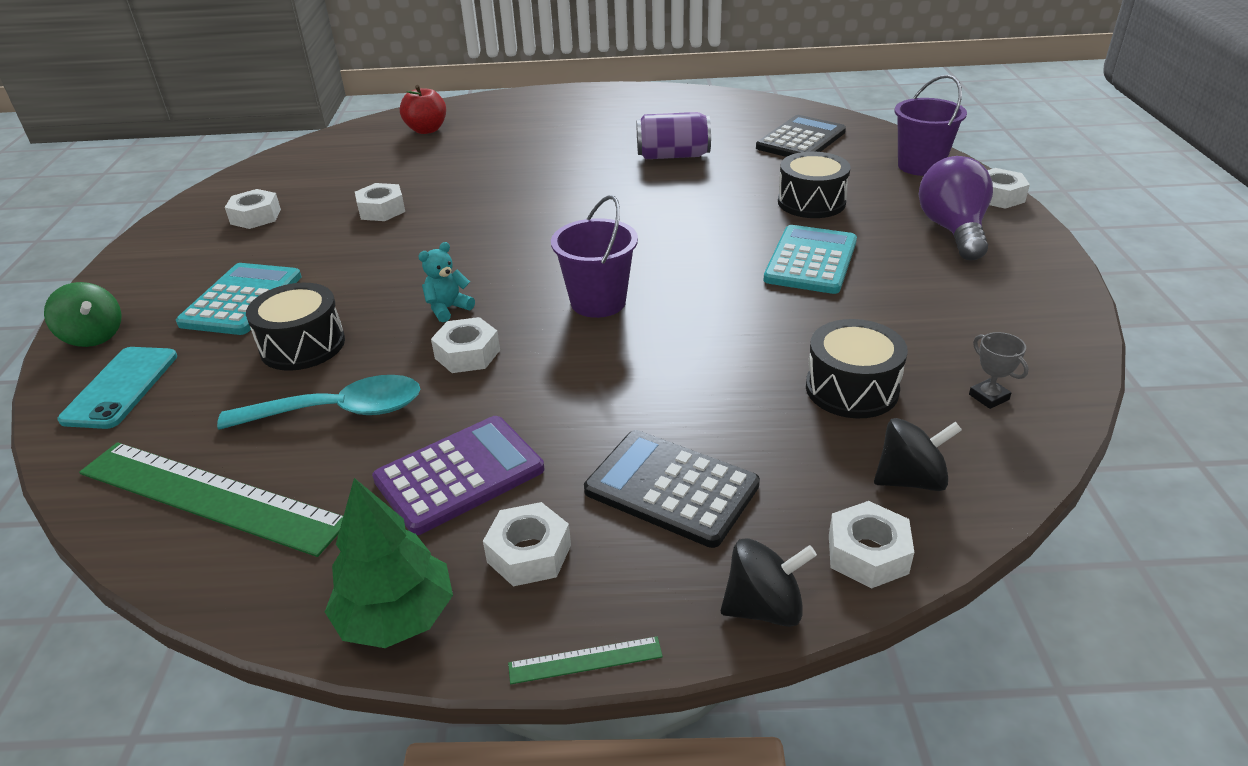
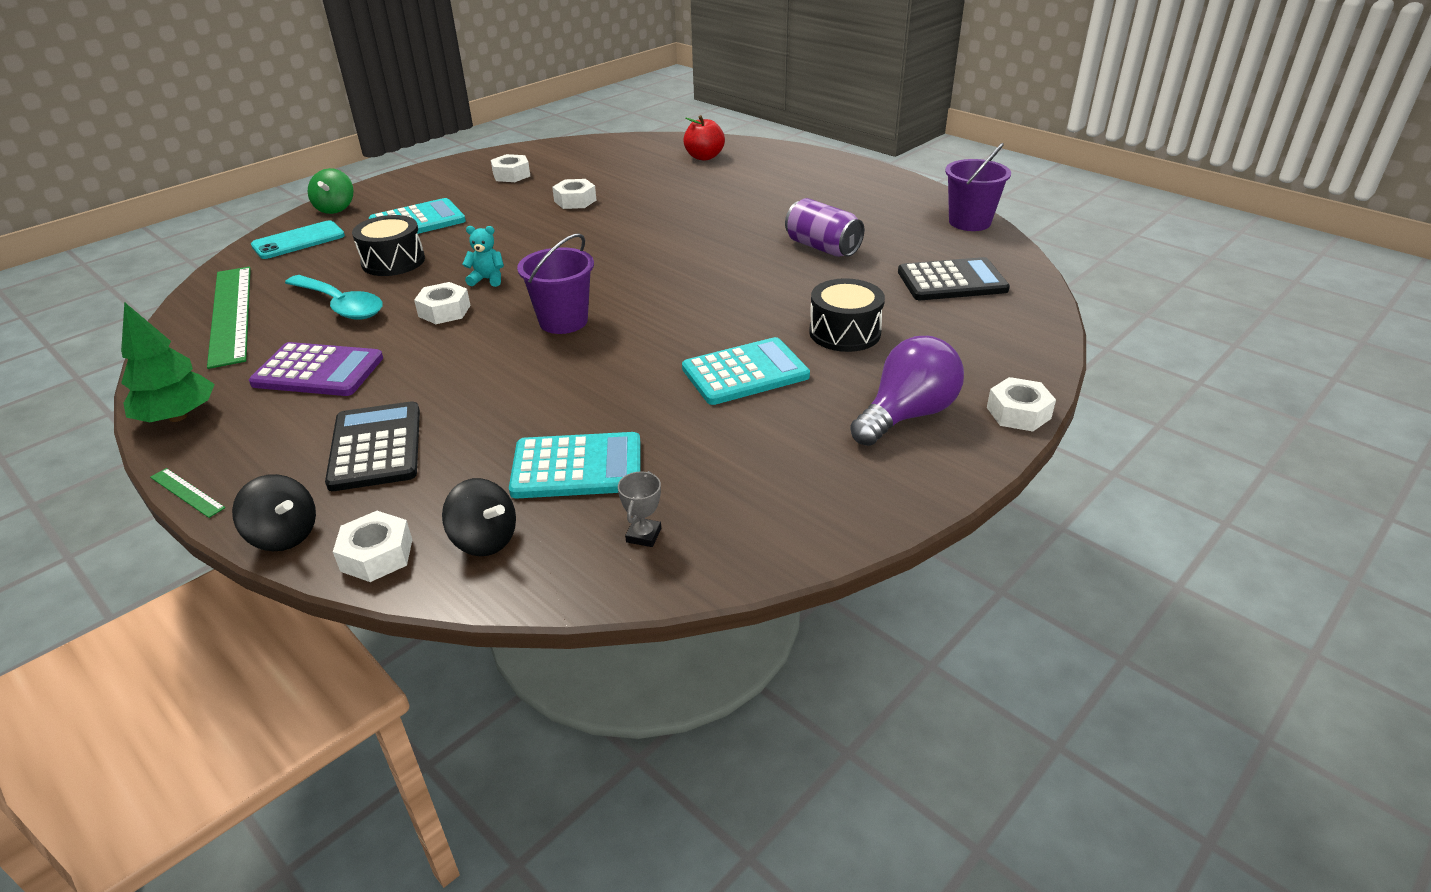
camera: 45 degrees right, 0 degrees up
(529, 553) = (265, 429): white nut -> none
(851, 389) = (577, 467): black drum -> turquoise calculator
(920, 166) = (1008, 352): purple bucket -> purple bucket (969, 222)

